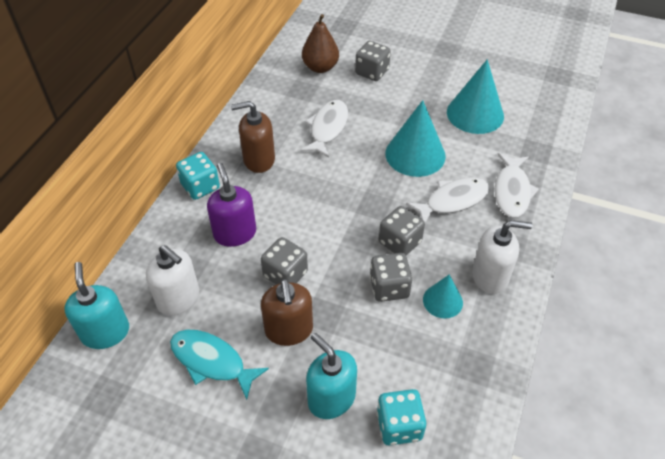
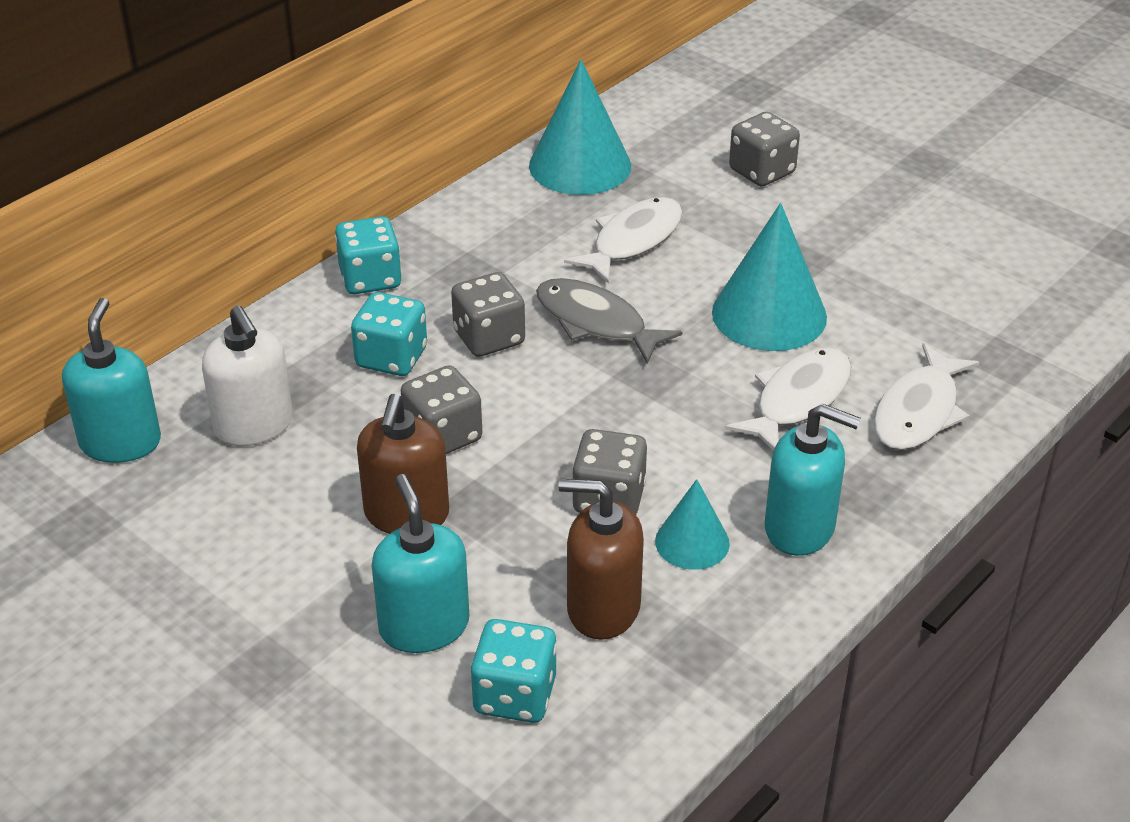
camera: 20 degrees right, 10 degrees down
(212, 361) = (261, 524): turquoise fish -> none
(235, 233) = (391, 358): purple soap dispenser -> turquoise dice
(258, 160) = (487, 261): brown soap dispenser -> brown soap dispenser (602, 608)
(320, 67) = (671, 146): brown pear -> none
(332, 182) = (596, 322): none -> grey fish
(400, 242) = (665, 438): grey dice -> grey dice (489, 338)
(453, 201) = (798, 400): white fish -> white fish turned 45 degrees counterclockwise
(475, 114) = (920, 276): turquoise cone -> turquoise cone (580, 165)
(490, 276) = (800, 528): white soap dispenser -> turquoise soap dispenser

